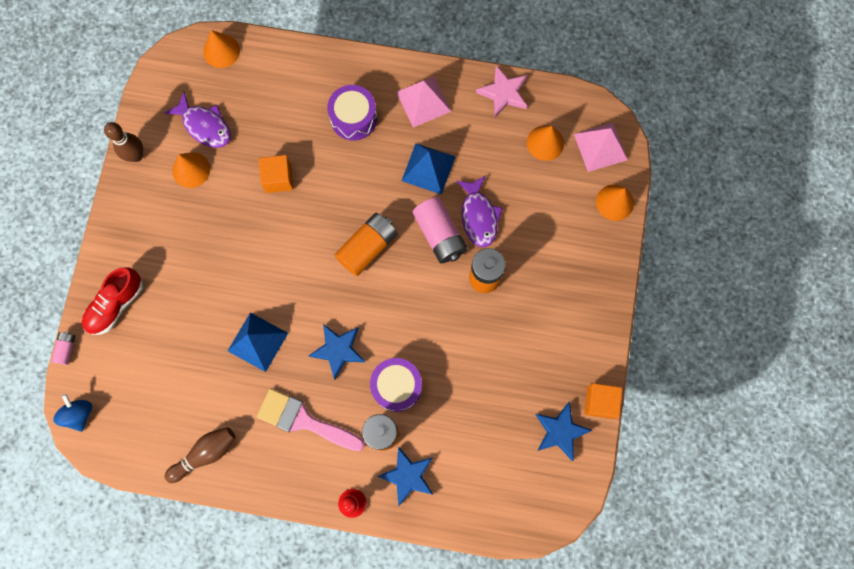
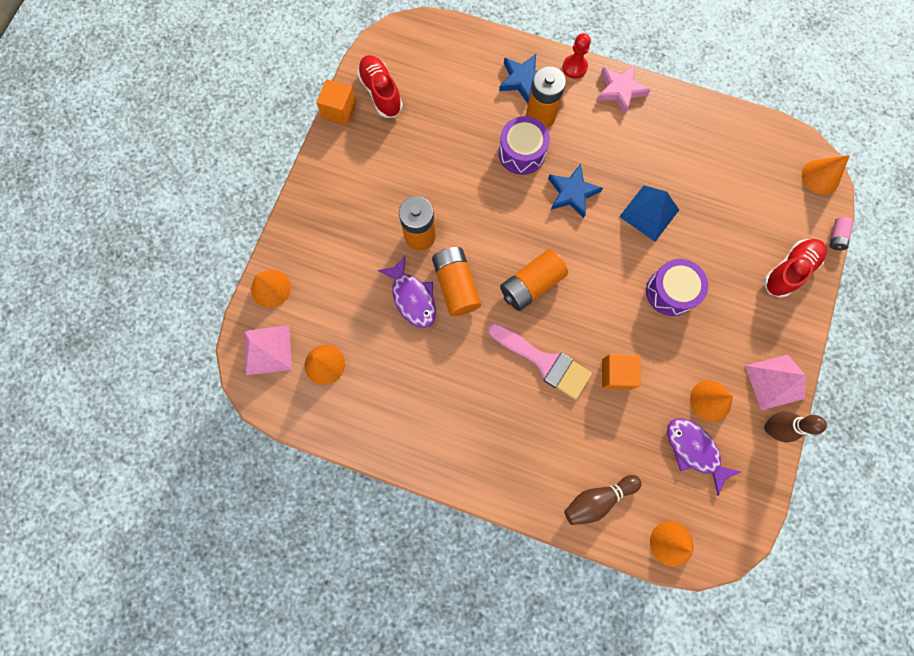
camera: 170 degrees left, 0 degrees up
(79, 414) = (820, 177): blue spinning top -> orange cone
(205, 454) = (703, 125): brown bowling pin -> brown bowling pin (597, 499)
(304, 420) = (611, 138): pink brush -> pink brush (544, 362)
(353, 118) = (527, 429): purple drum -> purple drum (670, 292)
(423, 101) = (446, 436): pink pyramid -> pink pyramid (774, 381)
(428, 168) = (455, 357): blue pyramid -> none
(439, 235) = (456, 285): pink battery -> orange battery
(478, 216) = (412, 297): purple fish -> purple fish turned 150 degrees clockwise
(503, 93) = (355, 430): pink star -> pink star (620, 90)
(560, 431) = (381, 93): blue star -> red shoe

